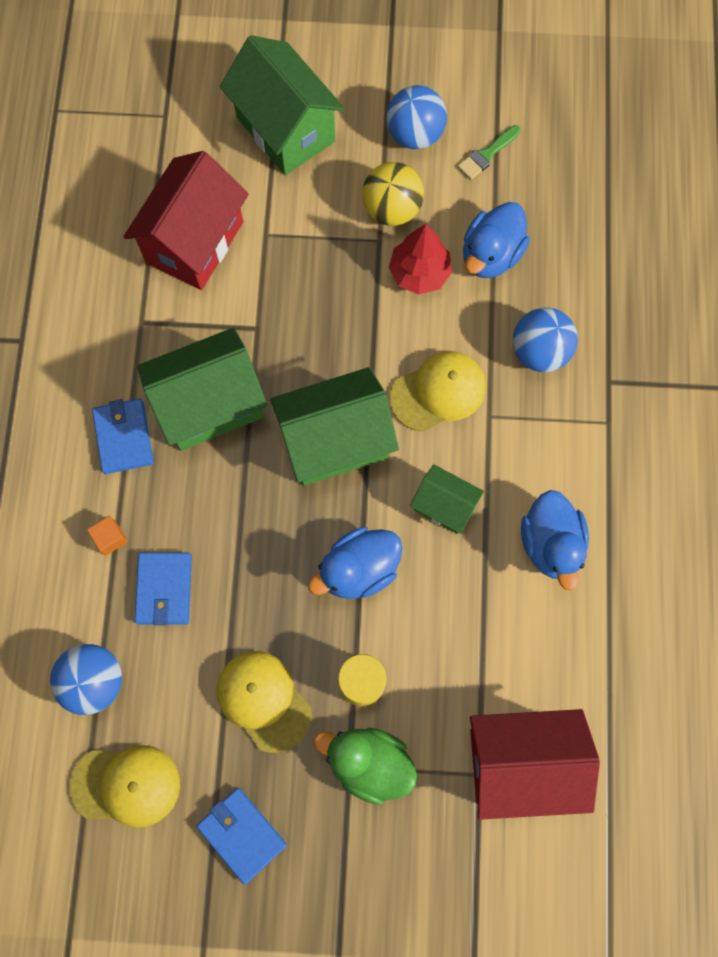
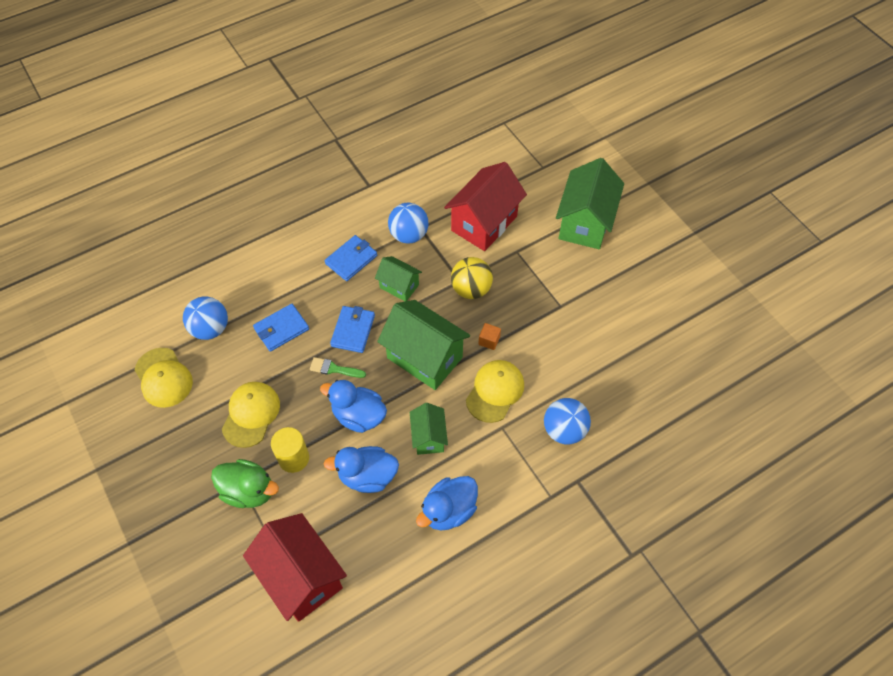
camera: 55 degrees right, 15 degrees down
(110, 538) = (292, 288): orange cube -> orange cube (489, 340)
(195, 242) = (484, 223): red house -> red house turned 45 degrees counterclockwise
(210, 404) = (399, 286): green house -> green house, size x0.55
(242, 834) = (169, 450): blue wallet -> blue wallet (353, 331)
(368, 763) = (249, 491): green duck -> green duck turned 120 degrees clockwise
(392, 209) = (584, 301): yellow ball -> yellow ball (471, 289)
(415, 134) = (639, 284): blue ball -> blue ball (409, 235)
(419, 273) = (558, 338): red tree -> none
(438, 392) = (495, 391): yellow cap -> yellow cap turned 90 degrees counterclockwise
(486, 155) = (661, 327): green brush -> green brush (334, 369)
(491, 255) = (601, 367): blue duck -> blue duck (367, 476)

